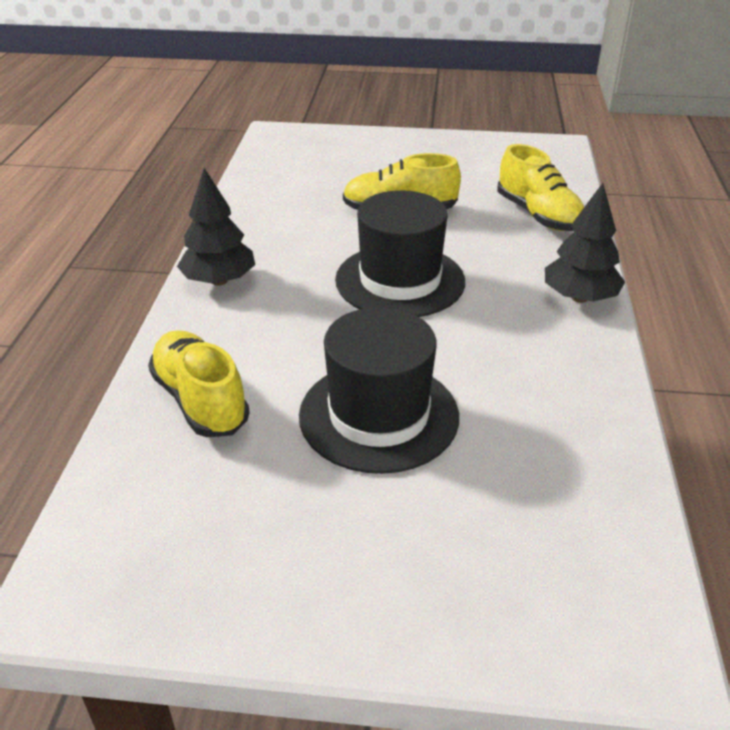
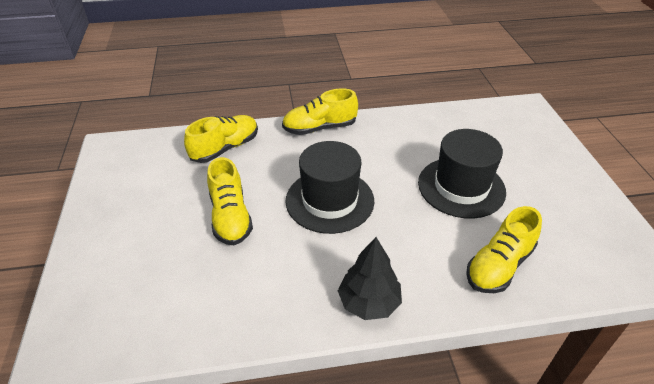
camera: 105 degrees left, 5 degrees up
(579, 297) = (320, 128): black tree -> yellow shoe

